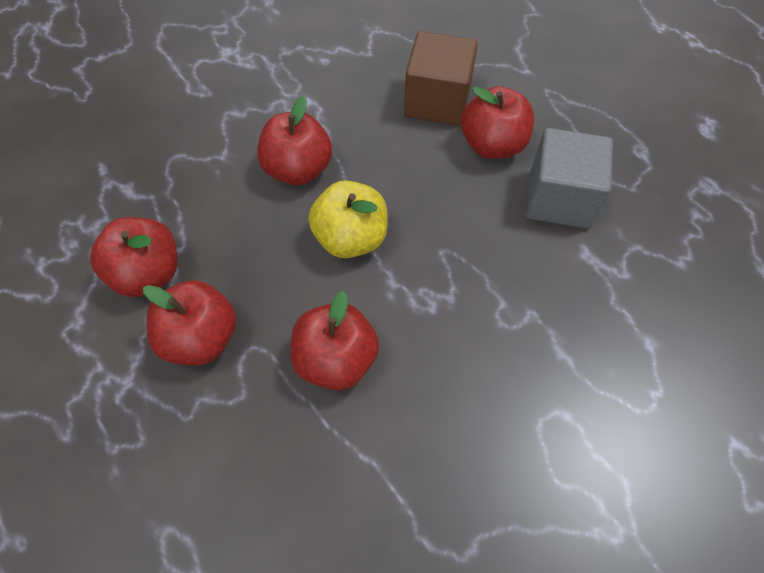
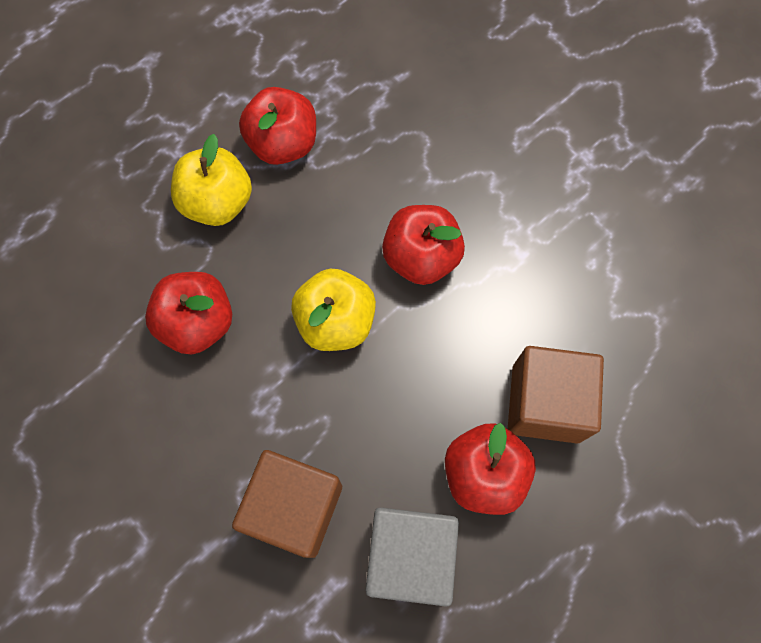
camera: 85 degrees right, 10 degrees up
(201, 338) = (218, 202): red apple -> yellow apple
(522, 280) = (294, 507): none -> brown cube

